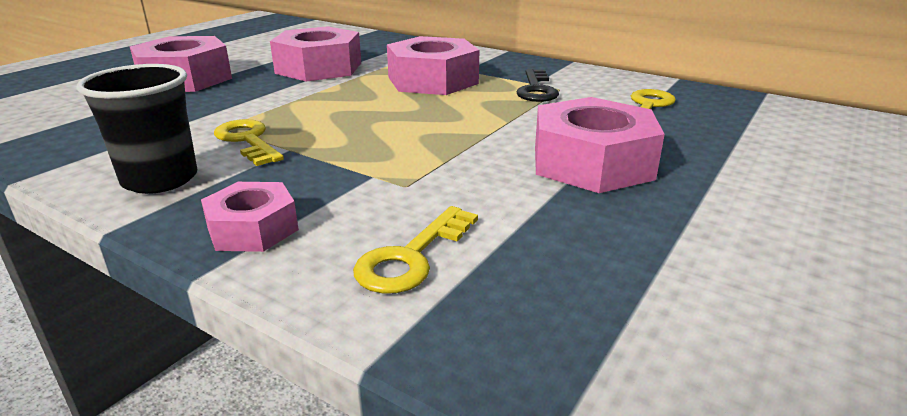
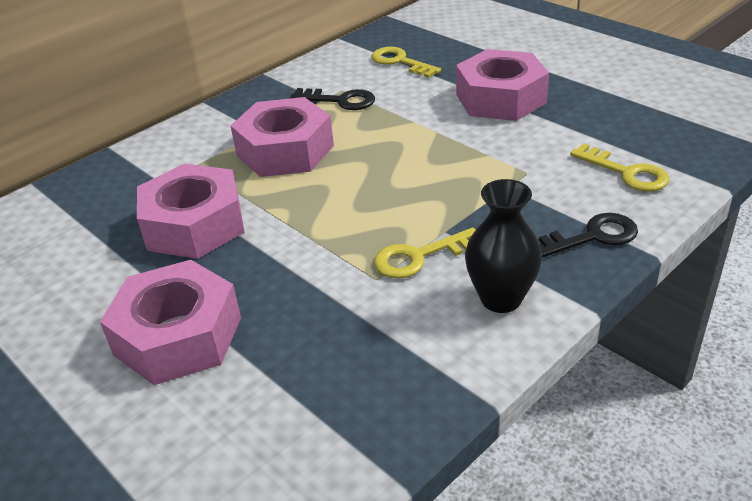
camera: 75 degrees left, 10 degrees up
(160, 179) = (501, 299): black cup -> black vase
(252, 229) = (591, 237): pink nut -> black key

